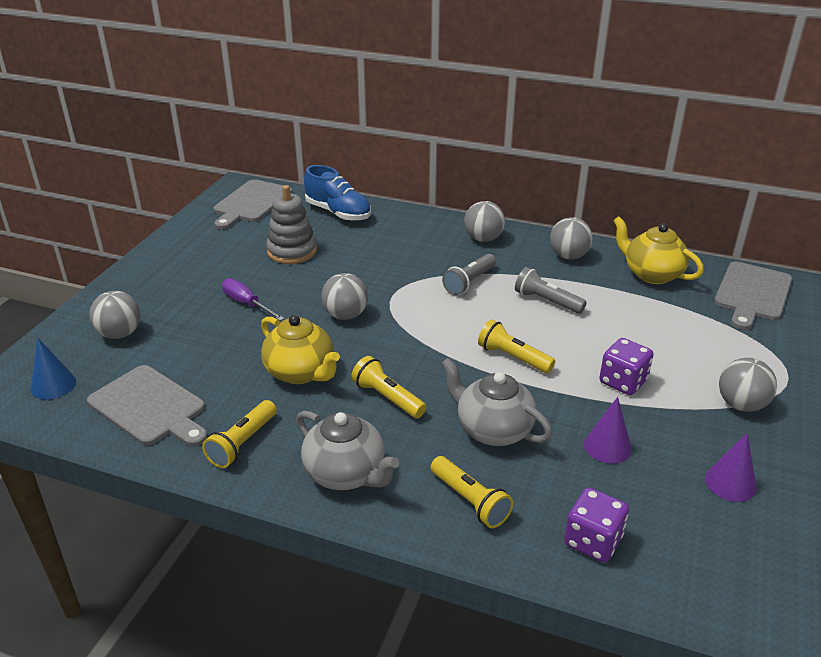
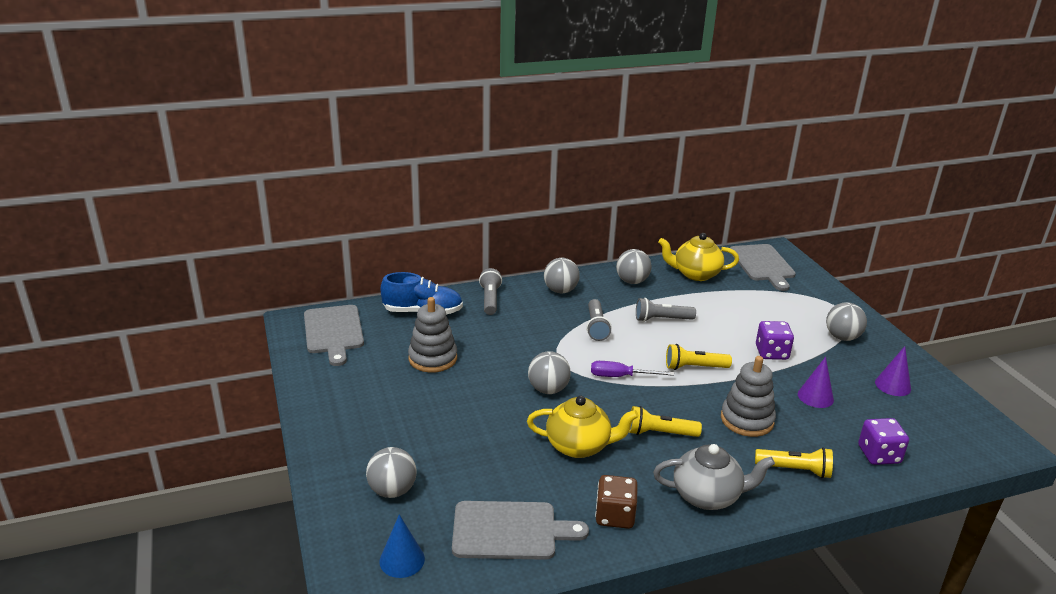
camera: 40 degrees left, 5 degrees down
(242, 443) = (615, 516): yellow flashlight -> brown dice
(247, 304) = (461, 416): purple screwdriver -> purple screwdriver (620, 376)
(408, 223) = (490, 299): none -> grey flashlight
(492, 429) = (747, 420): grey teapot -> grey stacking toy

